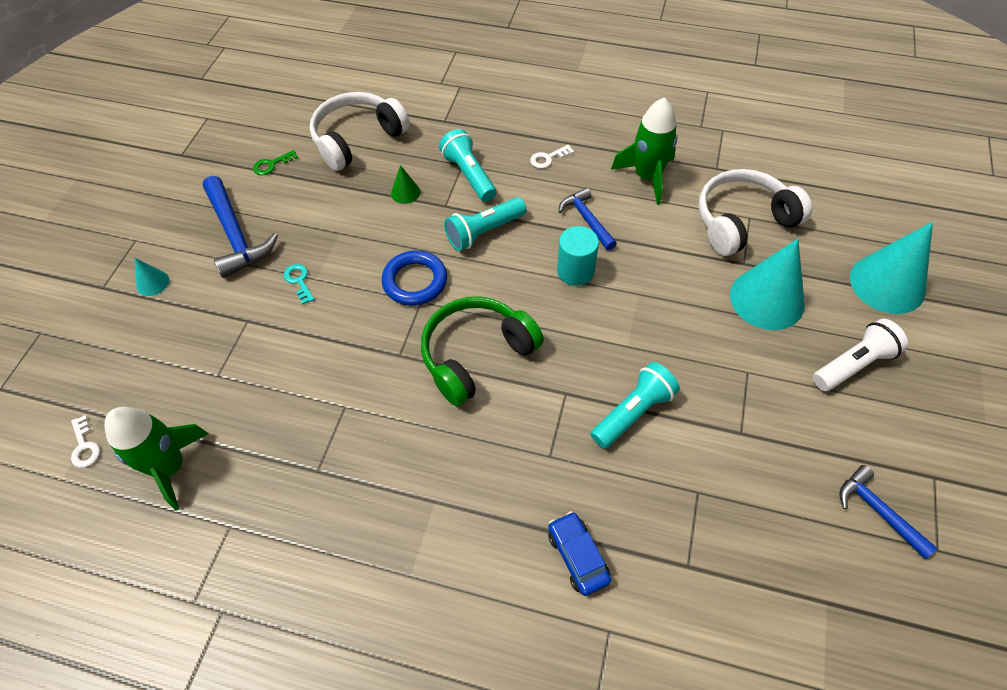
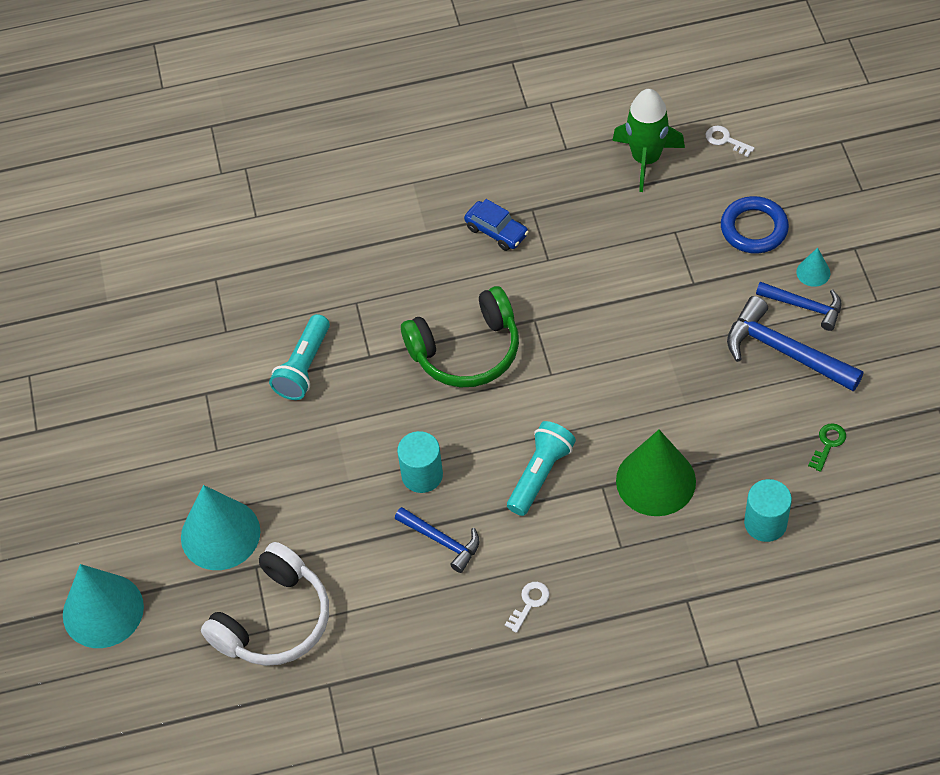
camera: 155 degrees right, 0 degrees up
(299, 281) = (680, 338): turquoise key -> none
(357, 139) = (765, 523): white headphones -> turquoise cylinder
(405, 192) = (655, 481): green cone -> green cone, size x2.22
(415, 281) = (571, 390): blue ring -> blue ring (754, 228)
(469, 175) = (603, 536): turquoise flashlight -> none
(476, 355) = (466, 351): green headphones -> green headphones turned 45 degrees clockwise
(577, 556) = (299, 247): blue car -> blue car (496, 231)
(647, 177) = (403, 632): green rocket -> none
(853, 364) = (121, 502): white flashlight -> none
(877, 511) = (79, 382): blue hammer -> blue hammer (804, 306)

